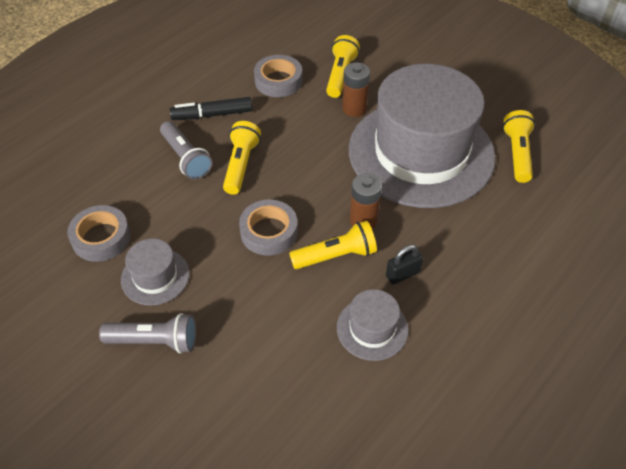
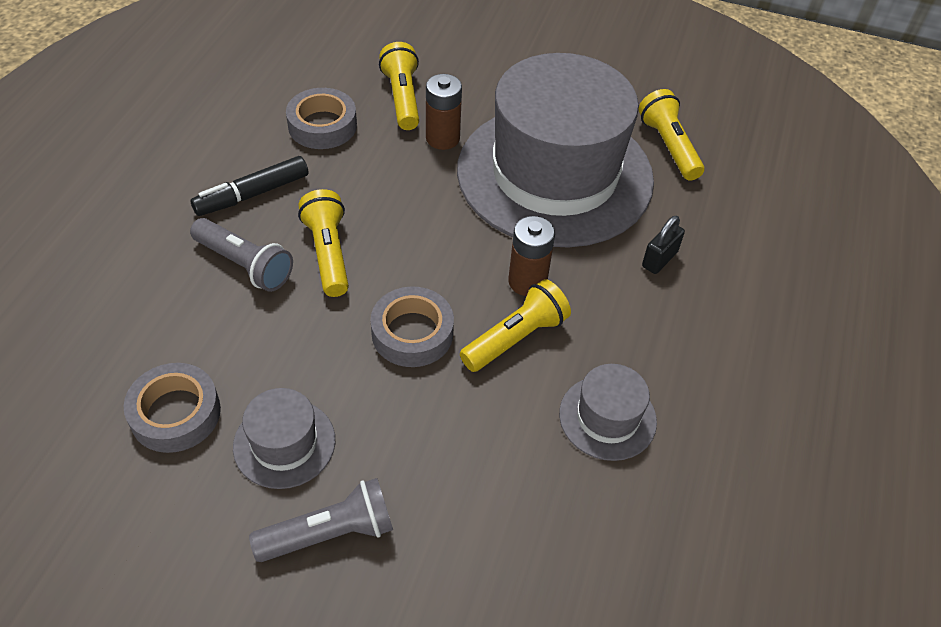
camera: 25 degrees left, 0 degrees up
(402, 274) = (610, 336): black padlock -> black padlock (659, 259)

